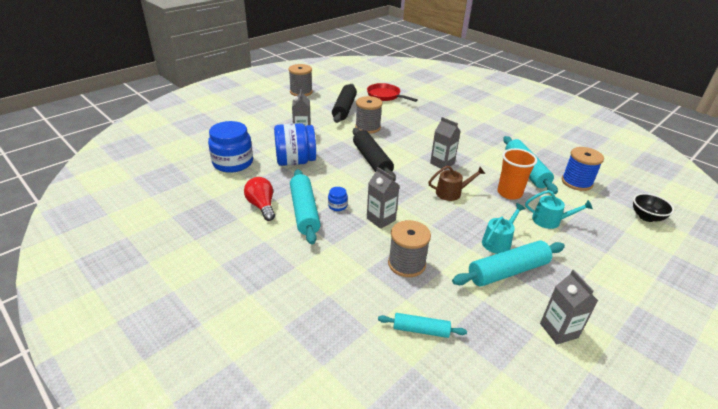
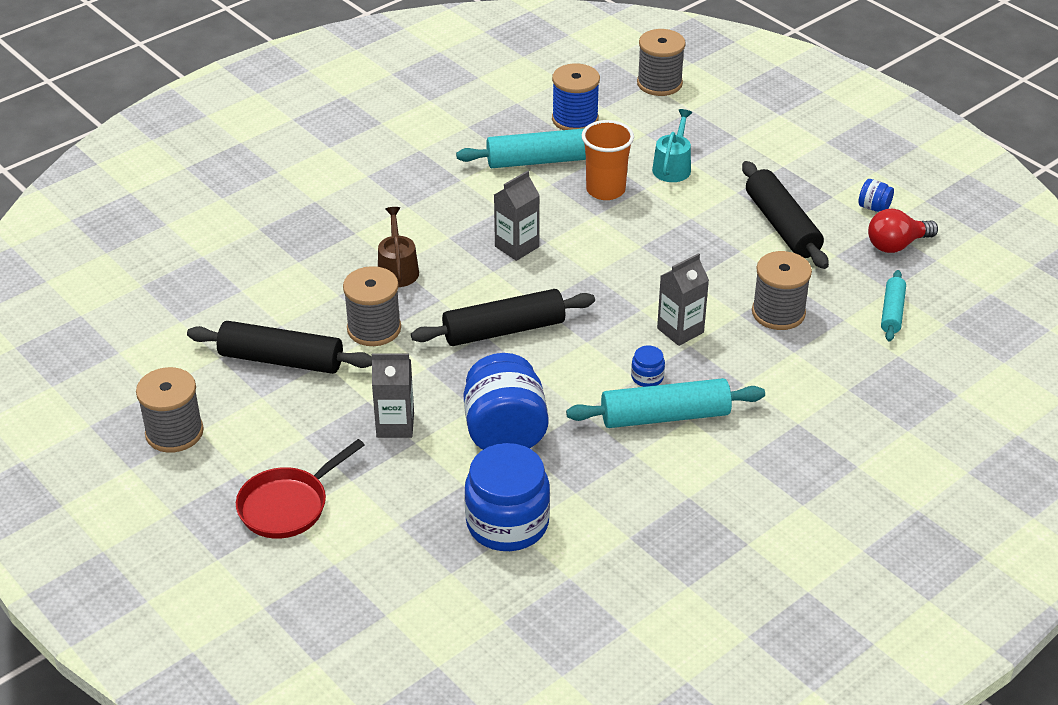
camera: 85 degrees left, 5 degrees up
(262, 206) = (652, 469): red light bulb -> red light bulb (896, 245)
(385, 96) = (223, 293): red pan -> red pan (288, 505)
(451, 193) = (606, 248): brown watering can -> brown watering can (397, 269)
(498, 241) = (723, 223): turquoise watering can -> none
(508, 271) = (782, 225): turquoise rolling pin -> black rolling pin
(559, 330) = (874, 207): grey carton -> blue jar
(646, 217) = (659, 83): black bowl -> grey spool

